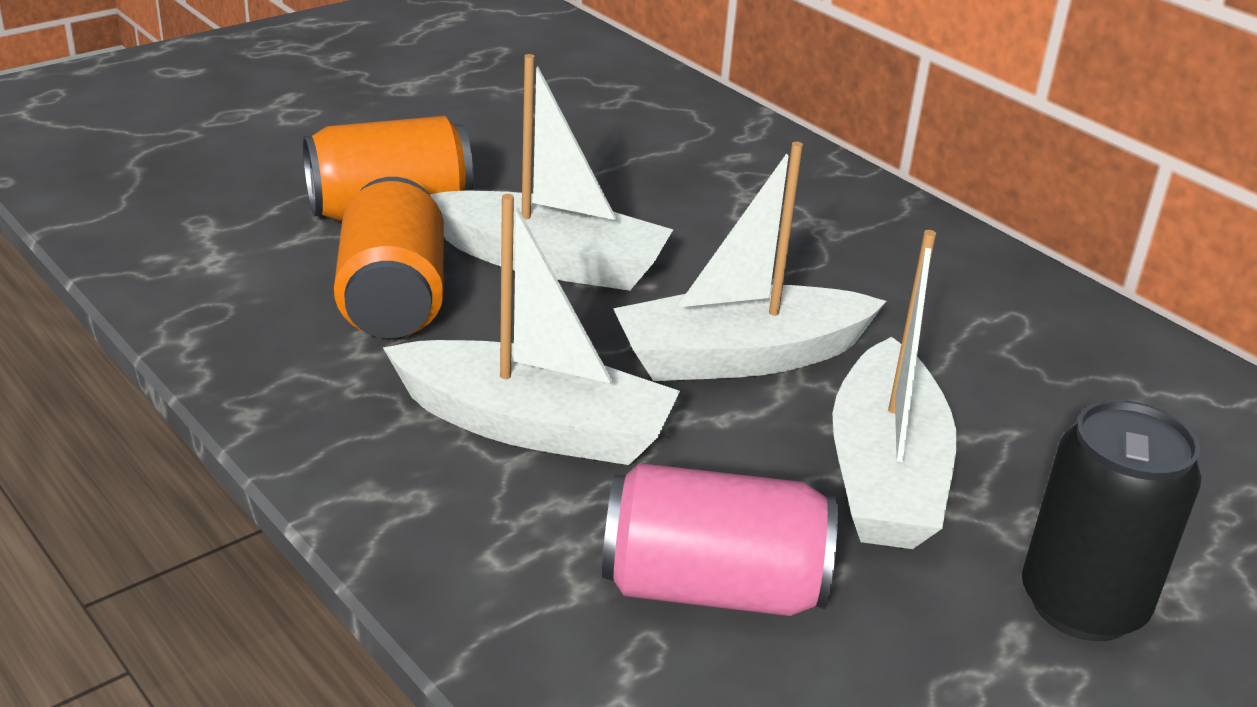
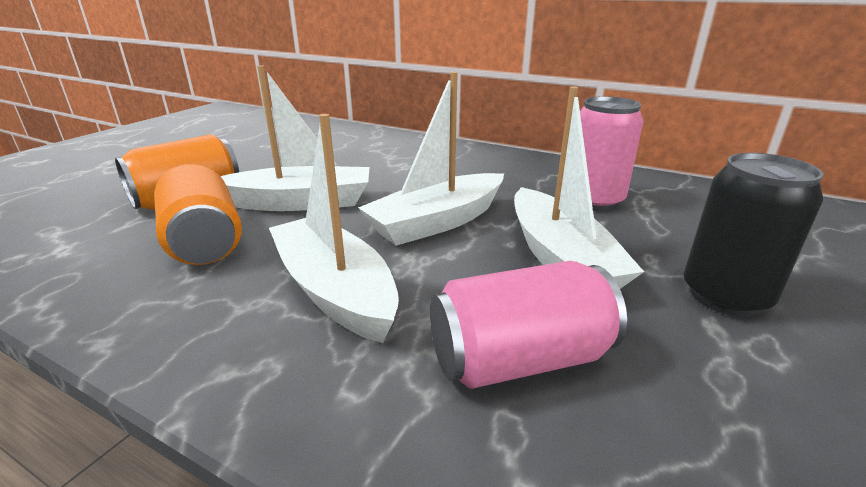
camera: 20 degrees left, 5 degrees down
(535, 427) = (335, 290): white boat -> white boat turned 120 degrees counterclockwise
(1040, 388) = (594, 200): none -> pink can

